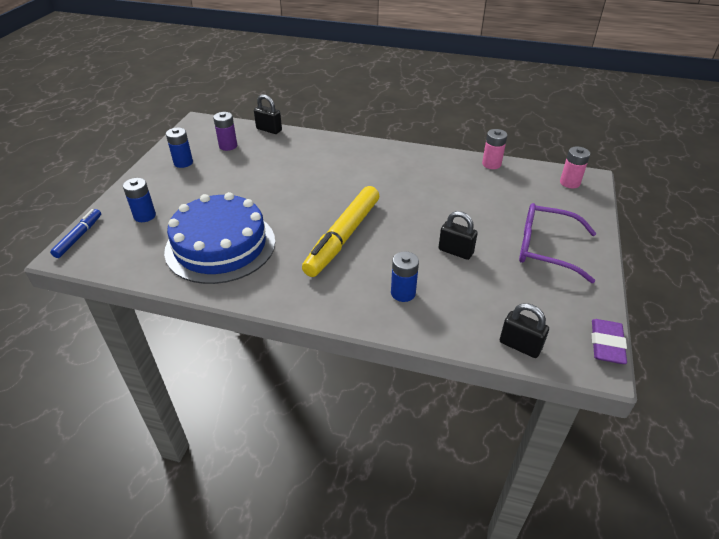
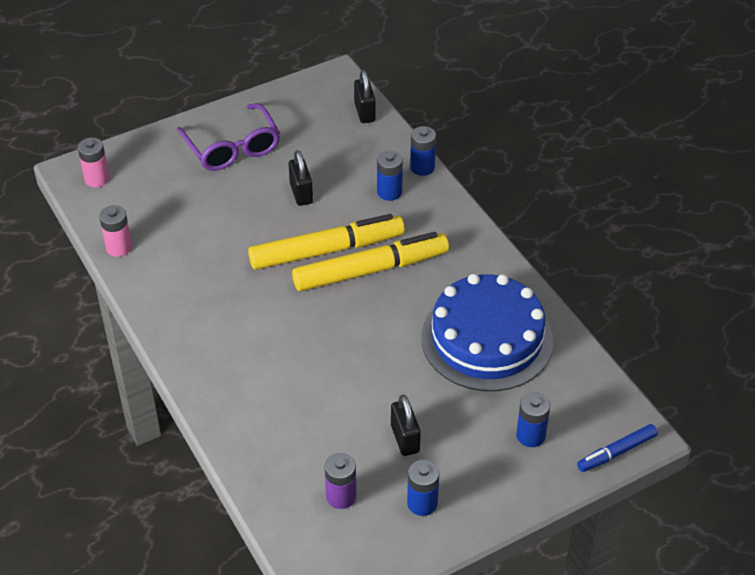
camera: 135 degrees left, 5 degrees up
(269, 129) = (259, 492): black padlock -> black padlock (405, 439)
(385, 230) = (327, 250): none -> yellow marker
(407, 330) = (422, 167): none -> blue battery
(606, 344) = (312, 78): purple eraser -> none

